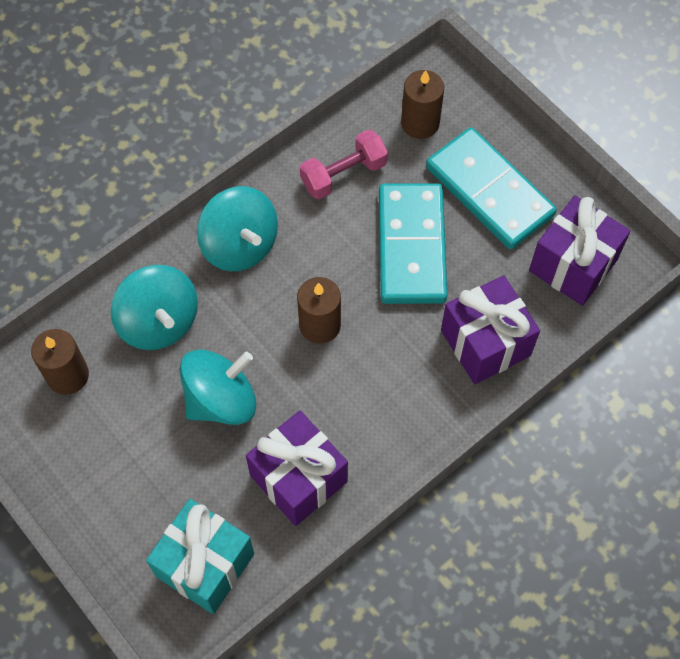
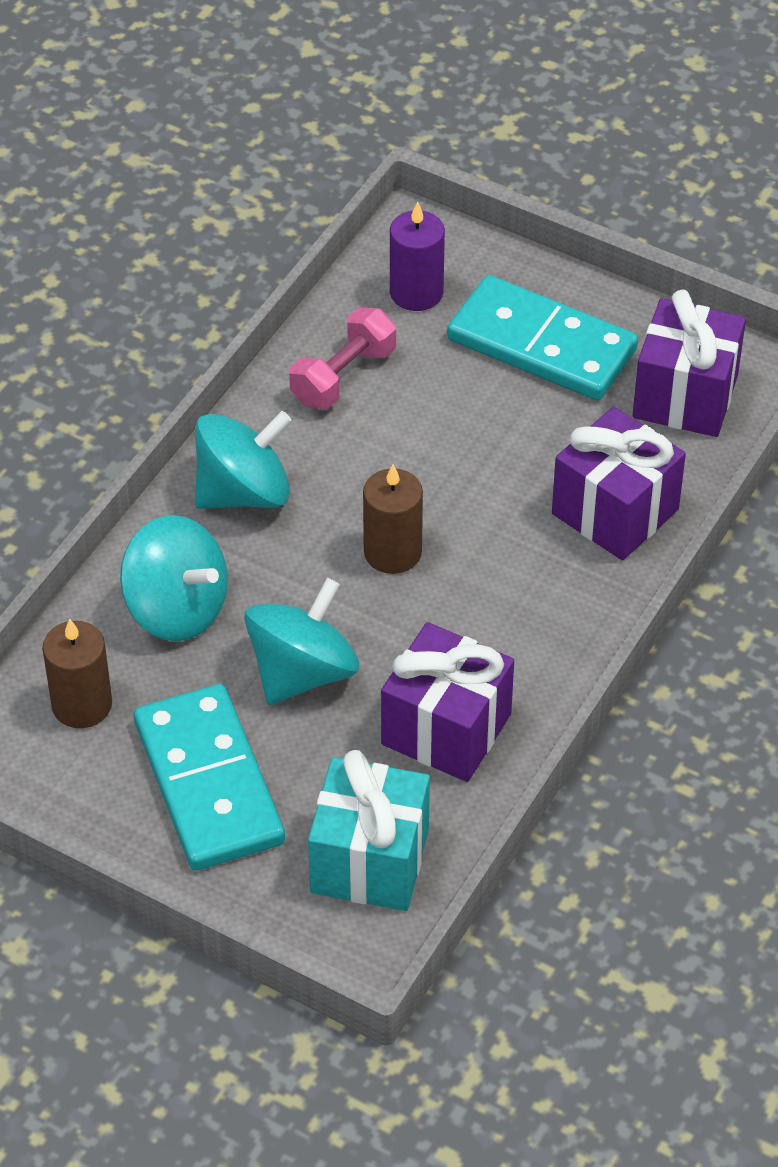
camera: 20 degrees left, 15 degrees down
(240, 245) = (243, 492): turquoise spinning top -> turquoise spinning top turned 60 degrees counterclockwise
(412, 246) = (471, 432): turquoise domino -> turquoise domino (209, 782)
(420, 123) = (416, 292): brown candle -> purple candle

